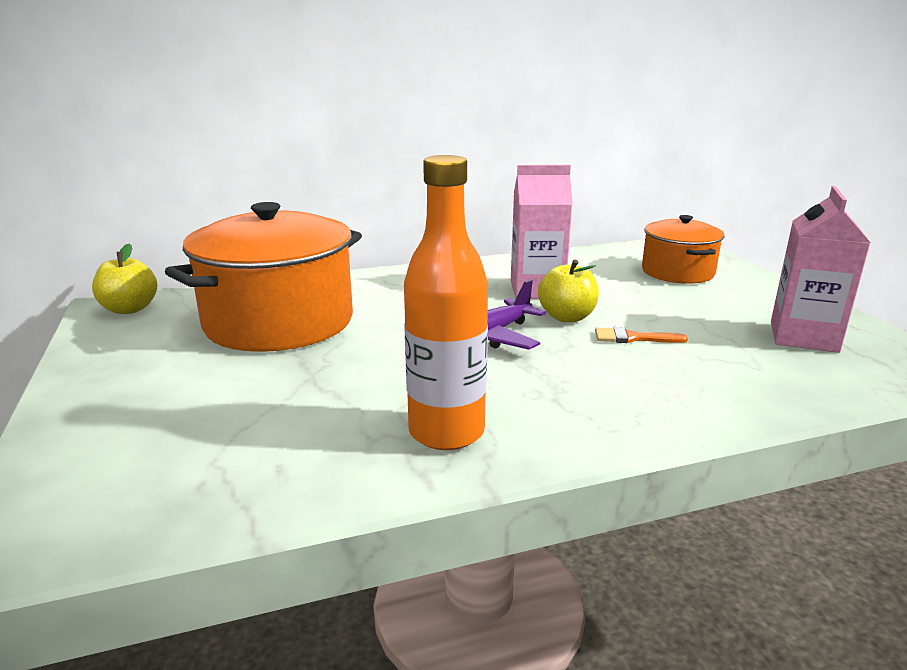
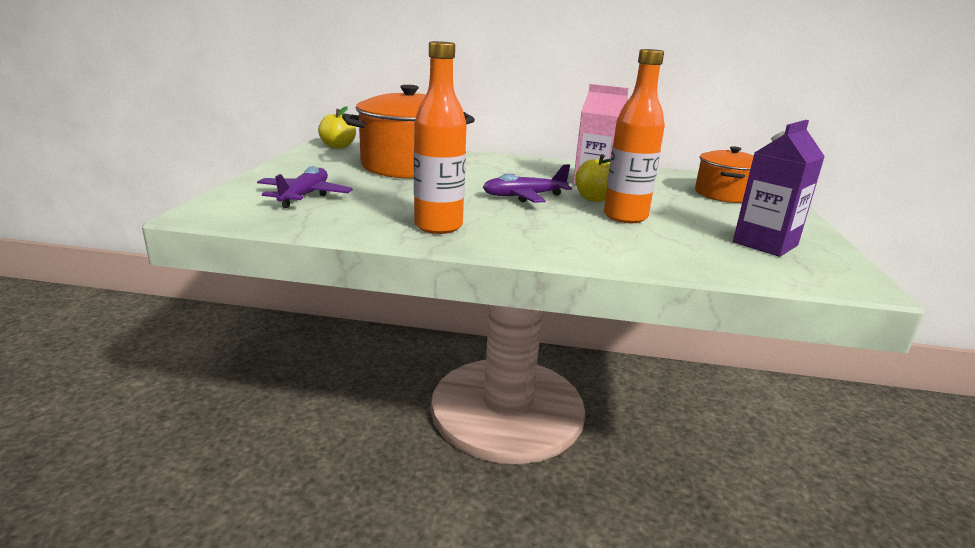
camera: 25 degrees right, 0 degrees up
(178, 434) = (304, 196): none -> purple plane
(633, 338) = (625, 217): orange brush -> orange bottle
(803, 337) = (765, 244): pink carton -> purple carton

